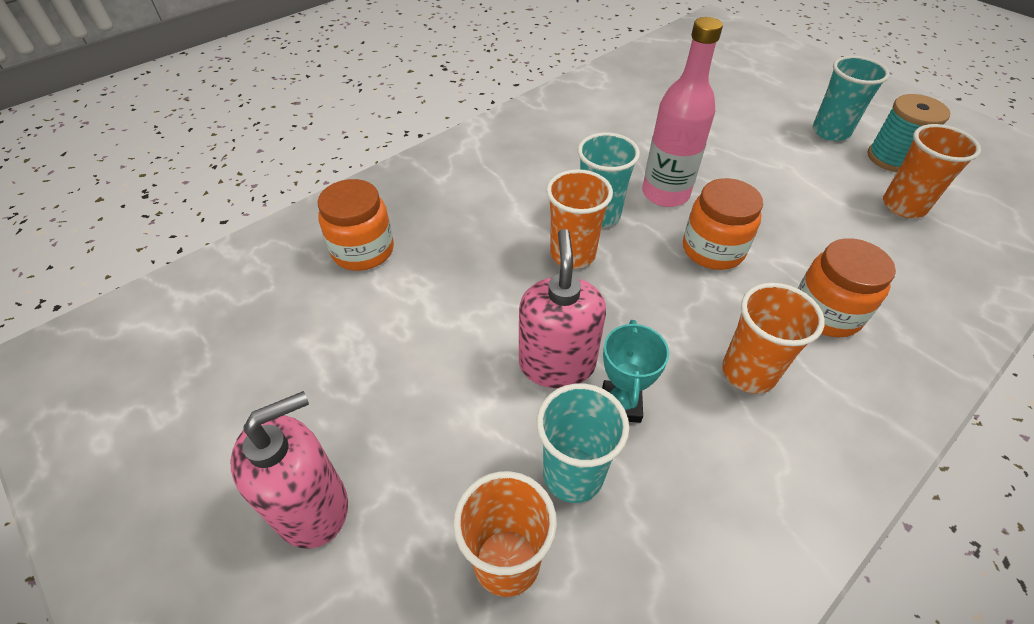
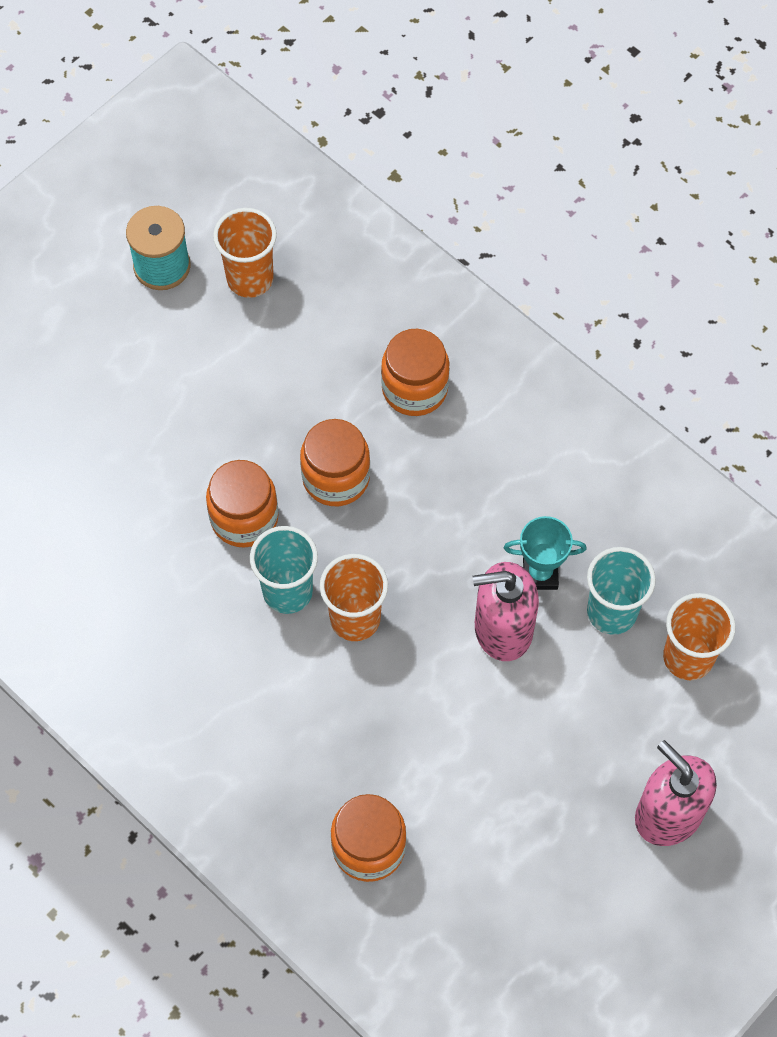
camera: 95 degrees left, 15 degrees up
(665, 194) = (244, 518): pink bottle -> orange jar
(748, 372) = (493, 466): orange cup -> none
(830, 132) = (109, 318): turquoise cup -> none

